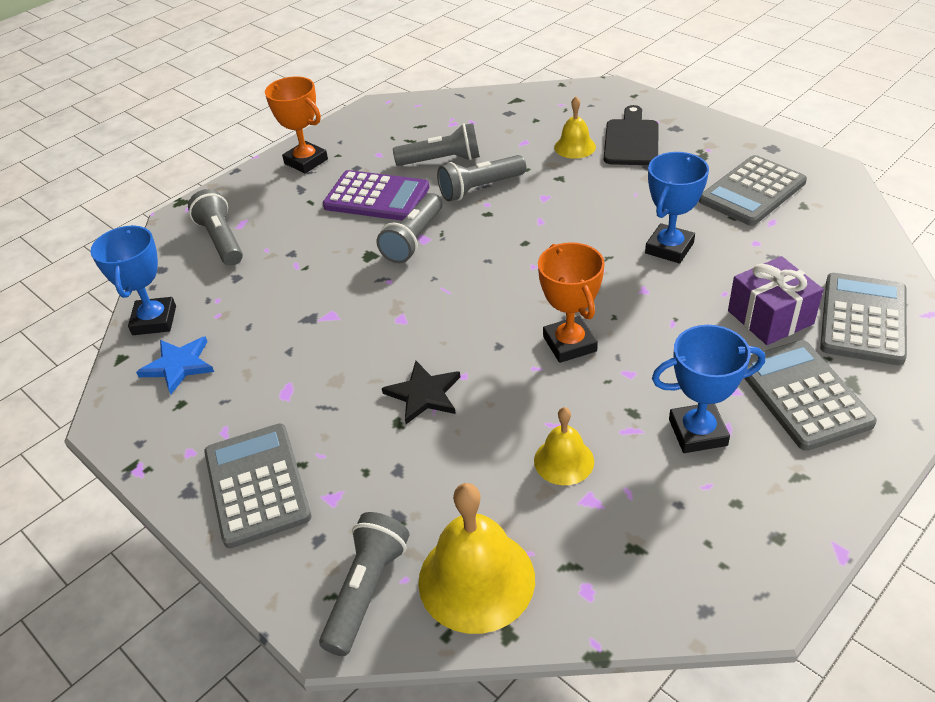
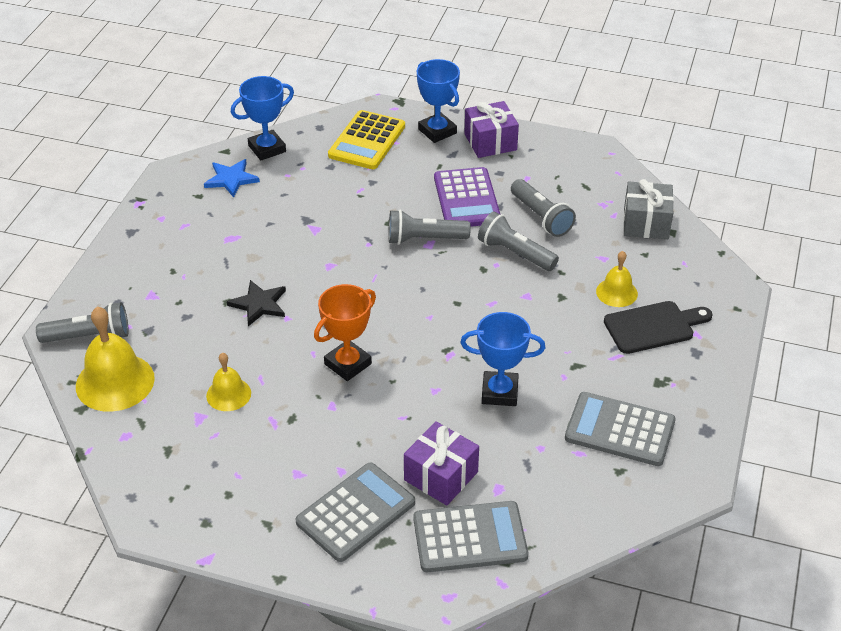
camera: 60 degrees right, 0 degrees up
(221, 240) = (367, 141): grey flashlight -> yellow calculator
(257, 485) = (148, 258): grey calculator -> none
(306, 161) = (490, 142): orange trophy -> purple gift
(496, 108) = (646, 223): none -> grey gift
(697, 432) = (287, 459): blue trophy -> blue trophy (437, 131)

